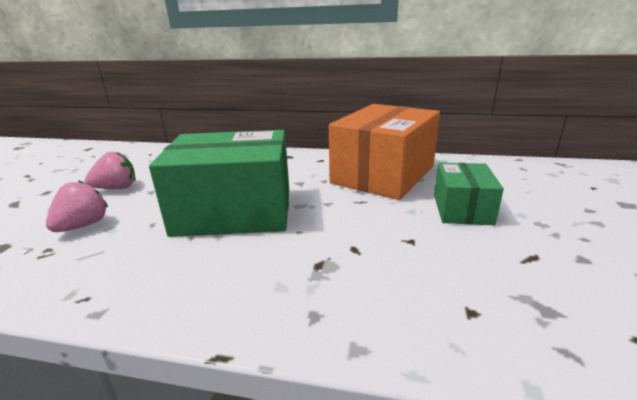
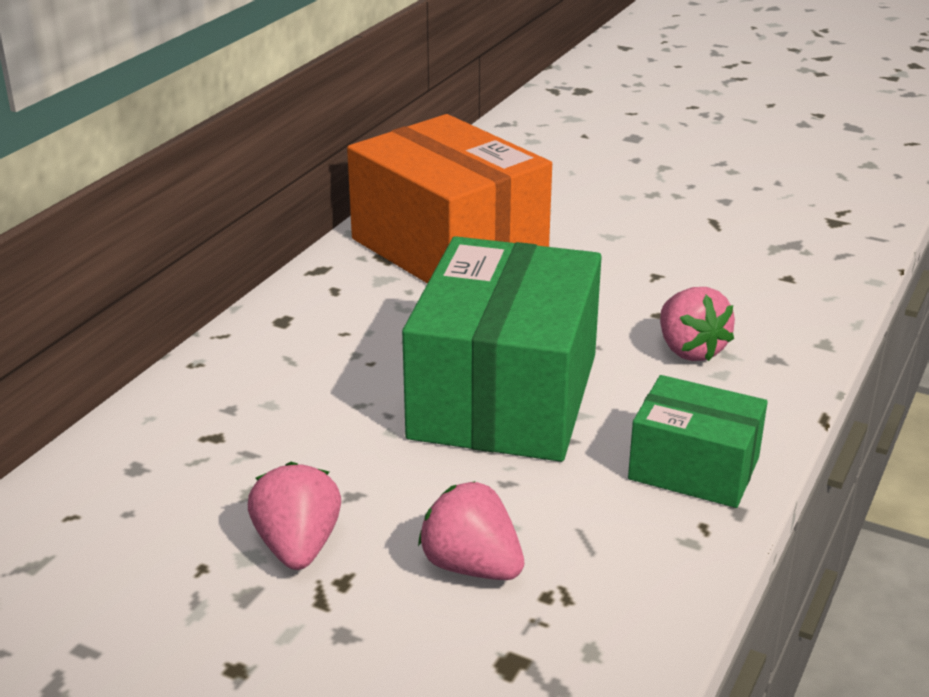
camera: 75 degrees left, 5 degrees up
(309, 268) = (690, 350): none -> pink strawberry
(462, 209) = (596, 224): green box -> green box (694, 468)

